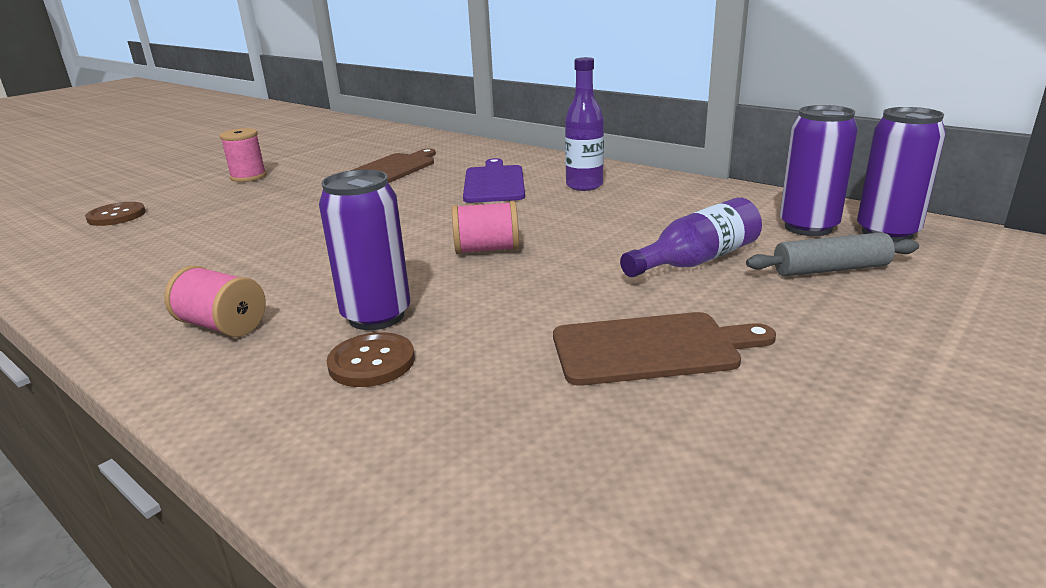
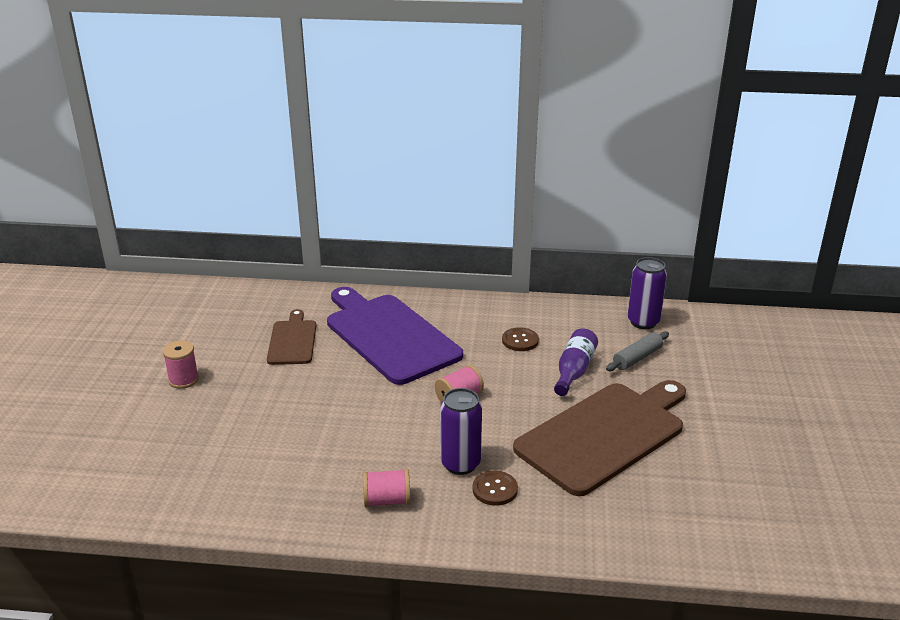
camera: 35 degrees left, 5 degrees up
(116, 216) = (146, 452): brown button -> brown button (520, 340)
(494, 183) = (389, 335): purple cutting board -> purple cutting board, size x1.91
(584, 186) = (451, 323): purple bottle -> none
(652, 348) = (605, 434): brown cutting board -> brown cutting board, size x1.91
(808, 227) = (605, 328): purple can -> none

